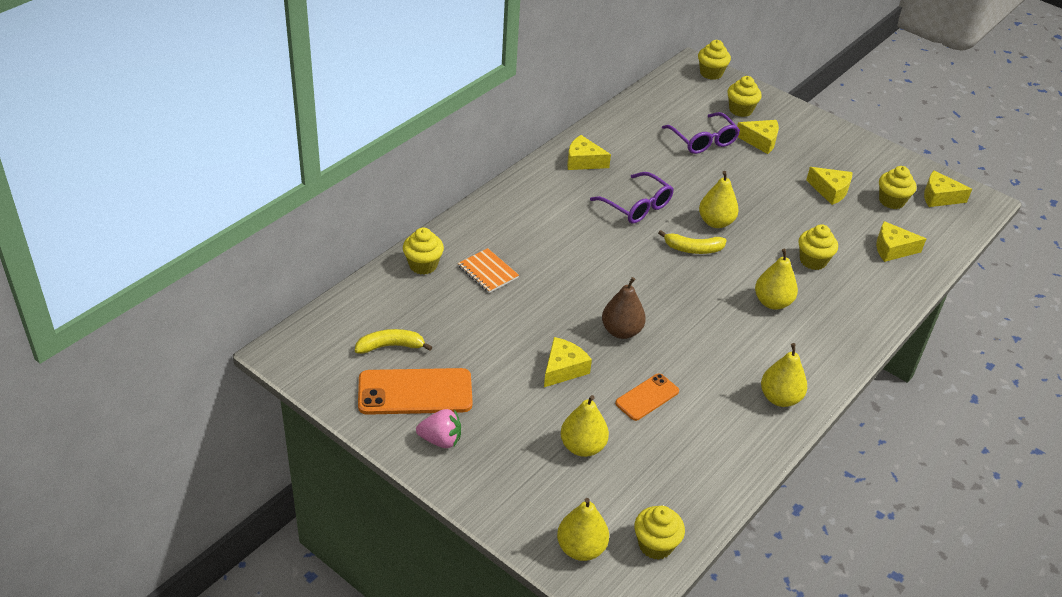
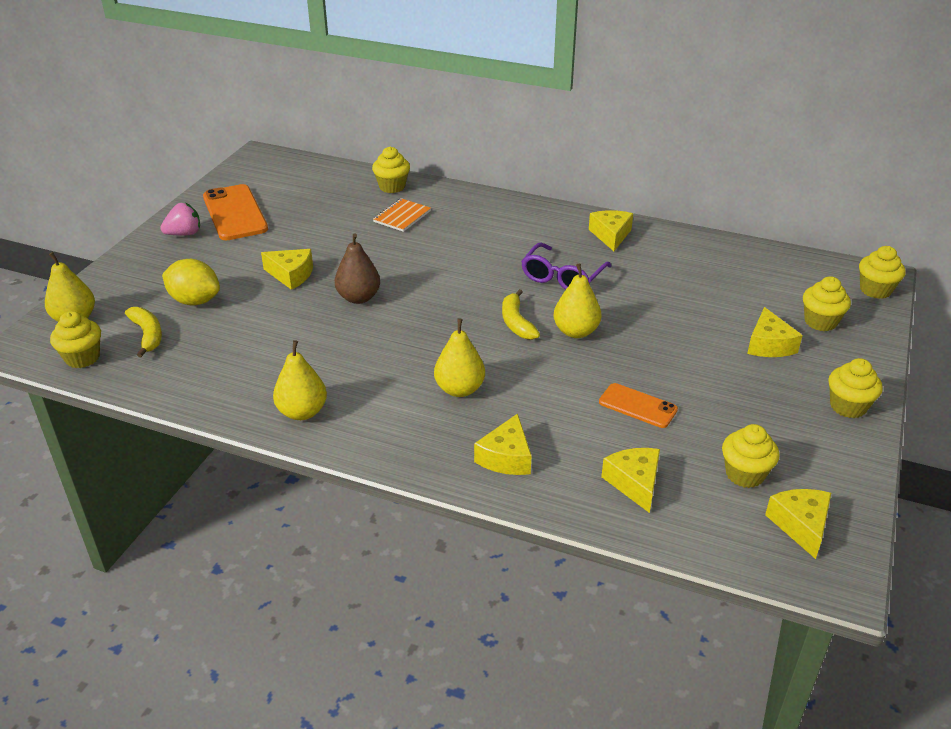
camera: 75 degrees right, 5 degrees down
(391, 346) = (284, 193): yellow banana -> yellow banana (147, 335)
(440, 440) = (184, 234): pink strawberry -> pink strawberry turned 105 degrees counterclockwise
(582, 447) = (195, 301): yellow pear -> yellow lemon
(647, 397) = (271, 326): orange phone -> orange phone (637, 406)
(703, 140) = (725, 302): purple glasses -> none
(813, 261) = (558, 413): yellow cupcake -> yellow cupcake (848, 406)
(830, 191) = (716, 414): yellow cheese -> yellow cheese (506, 457)

